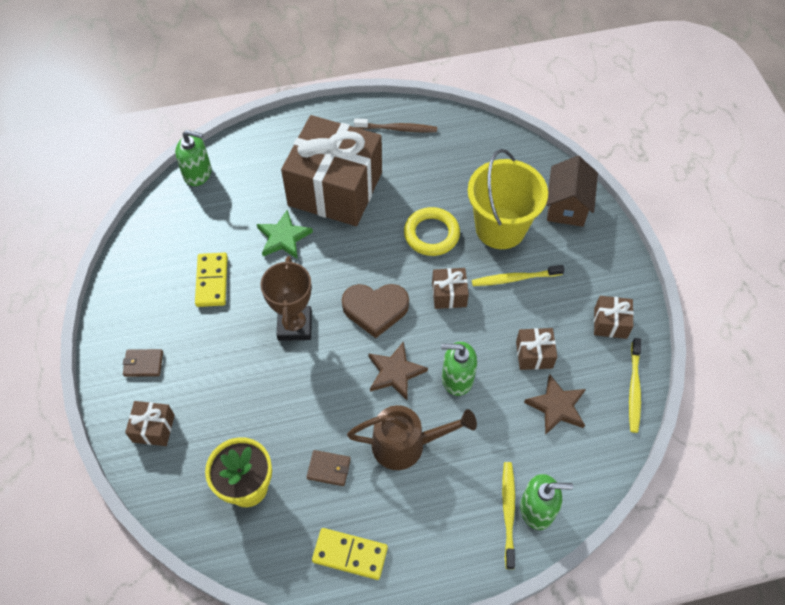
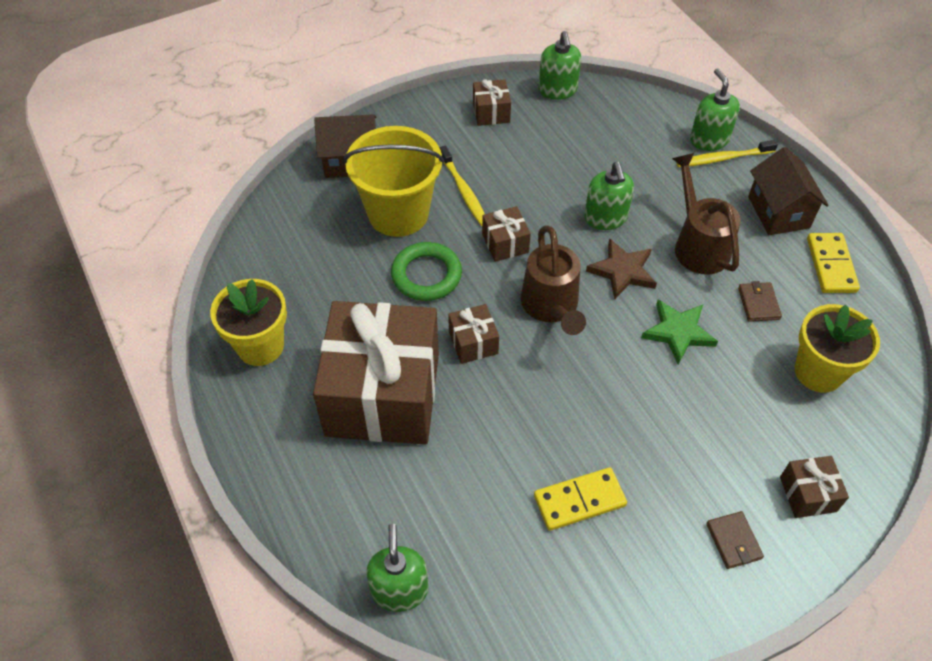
camera: 105 degrees left, 5 degrees down
(283, 237) = (481, 434): green star -> green star (678, 332)
(295, 325) = (605, 383): brown trophy -> none
(375, 309) = (551, 307): brown heart -> brown watering can
(398, 129) = (260, 346): brown toothbrush -> yellow flower pot
(426, 535) = (778, 212): none -> brown house
(431, 234) = (426, 275): yellow ring -> green ring
(534, 354) = (551, 163): brown gift -> brown gift (473, 342)
(557, 406) = (600, 139): brown star -> none
(634, 389) = (557, 90): yellow toothbrush -> green soap dispenser

